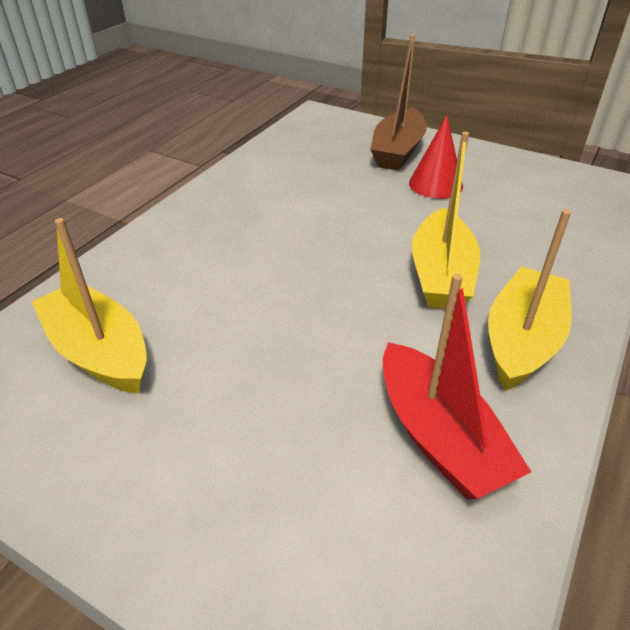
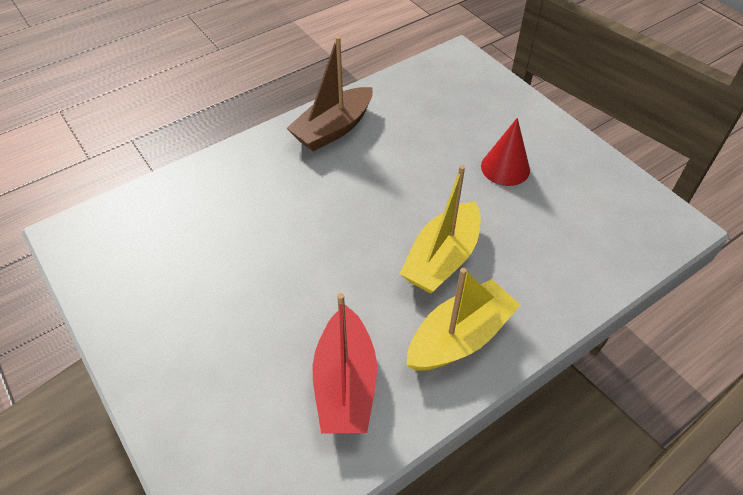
camera: 25 degrees right, 10 degrees up
(99, 351) = (175, 235): yellow boat -> none
(397, 151) = (499, 120): brown boat -> brown boat (333, 129)

